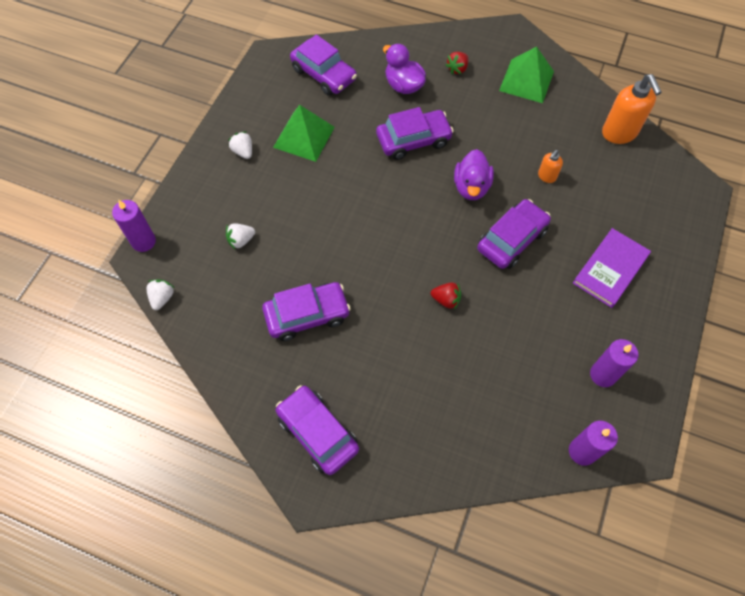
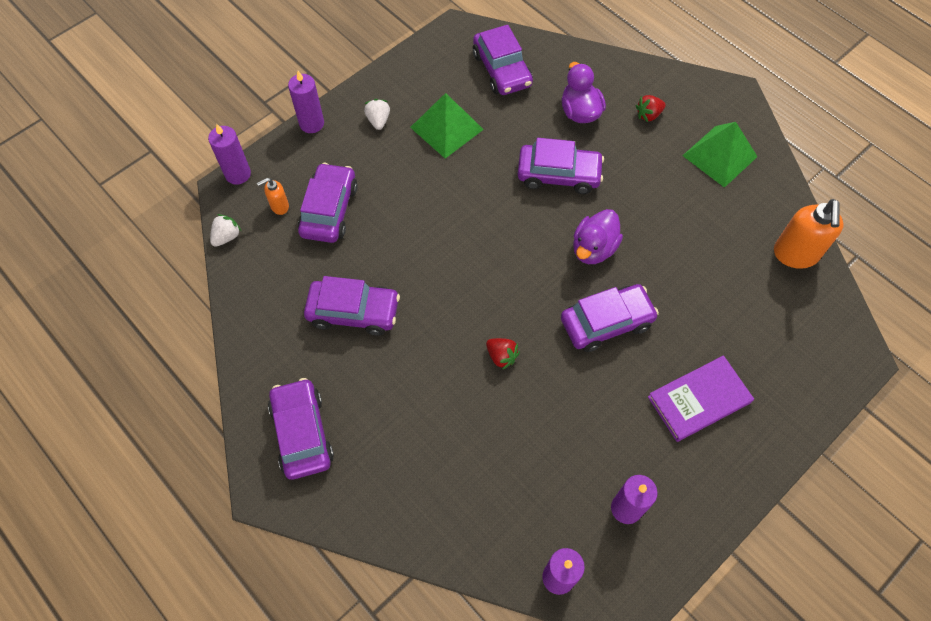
camera: 25 degrees right, 0 degrees up
(186, 175) = (311, 123): none -> purple candle
(241, 240) = (329, 210): white strawberry -> purple car
(546, 176) = (683, 270): orange soap dispenser -> orange soap dispenser (279, 206)

